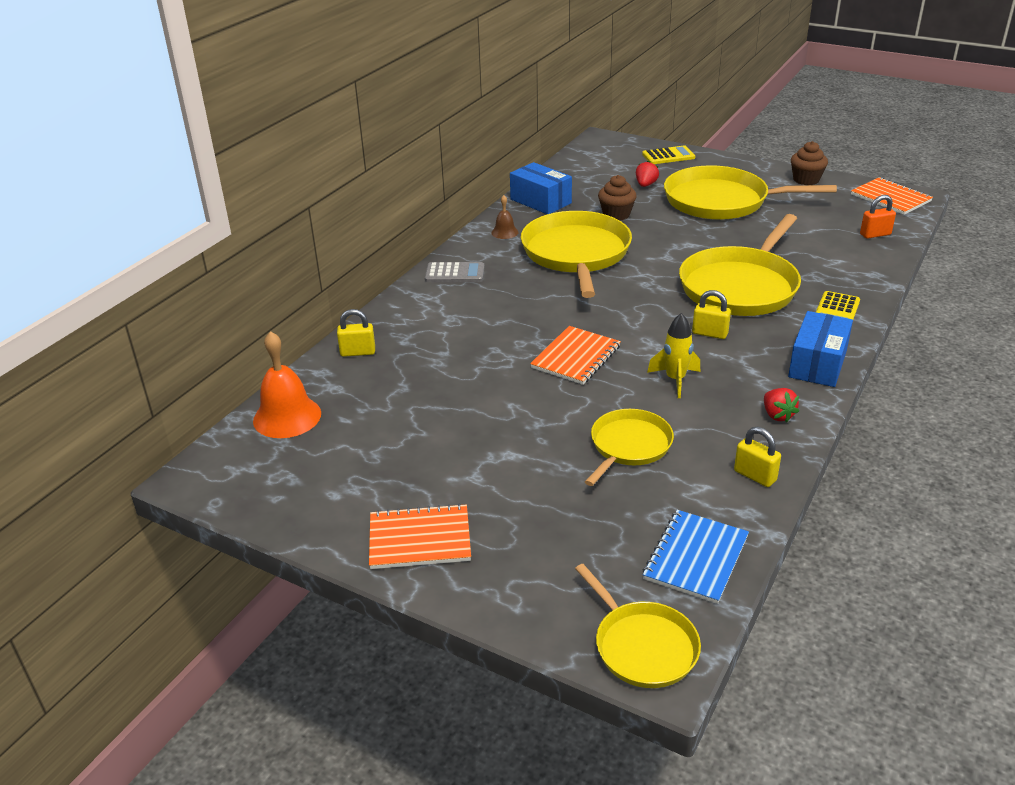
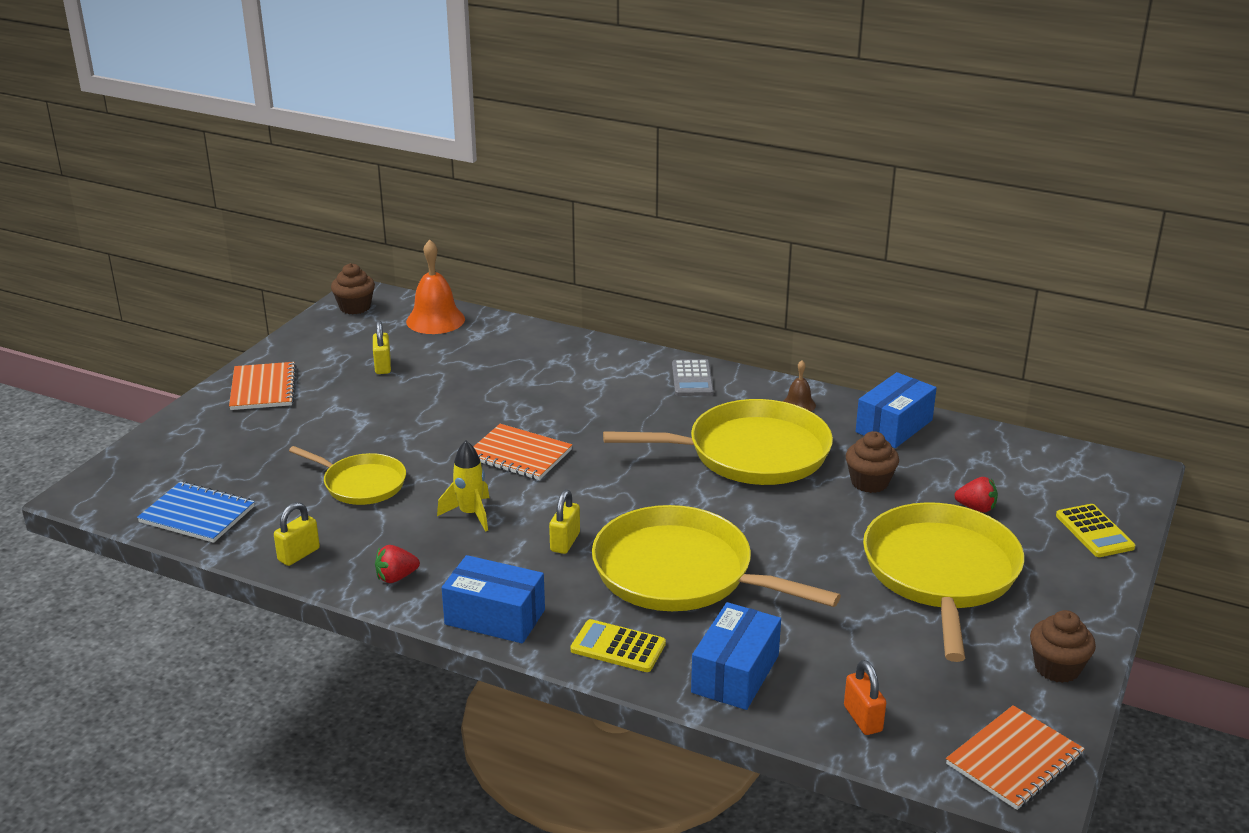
camera: 85 degrees right, 5 degrees down
(227, 481) = (355, 307): none -> brown cupcake
(358, 352) = (534, 340): yellow padlock -> yellow padlock (383, 366)
(642, 646) = (111, 486): yellow pan -> none
(849, 271) = (735, 674): none -> blue box

